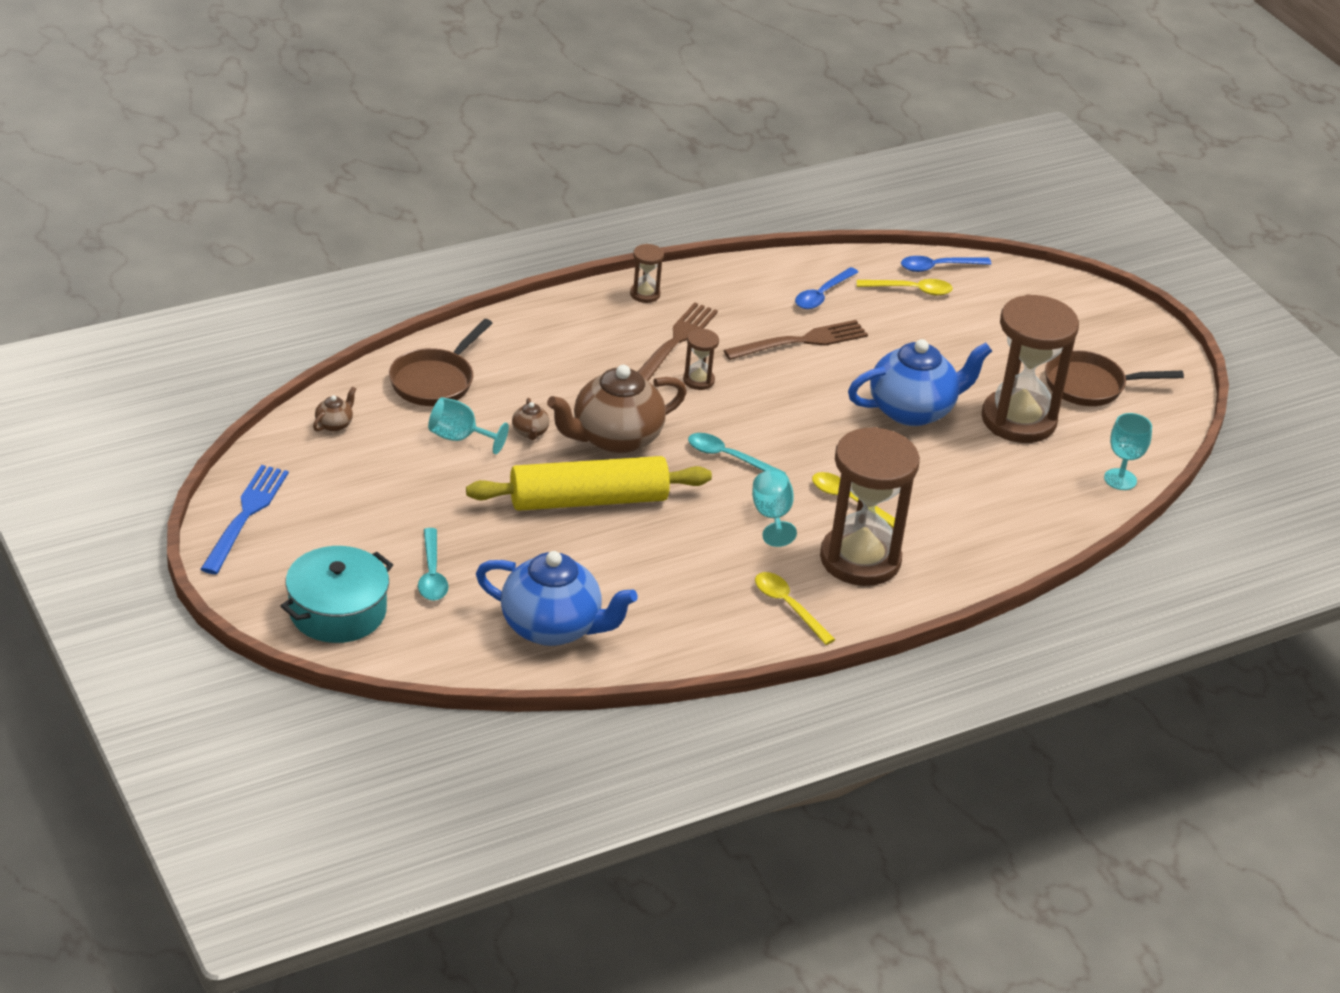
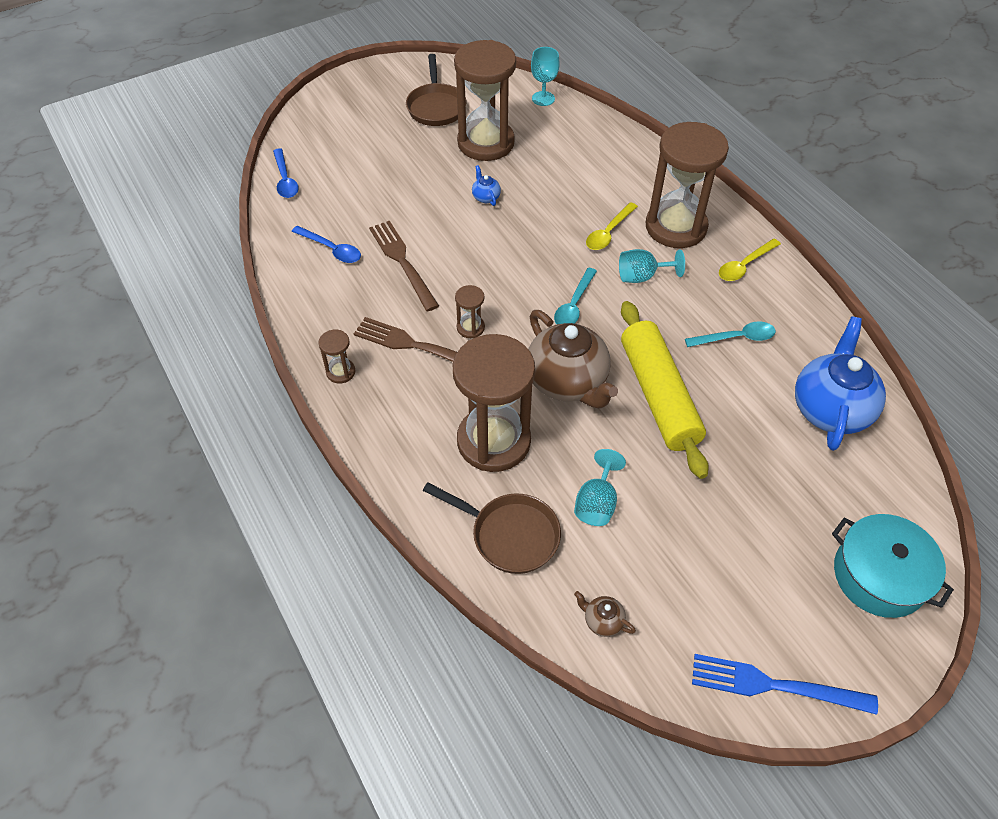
camera: 90 degrees left, 15 degrees up
(432, 574) = (798, 504): turquoise spoon -> turquoise spoon (736, 338)
(530, 432) = (574, 446): brown teapot -> none
(544, 382) = (493, 441): none -> brown hourglass
(911, 290) = (320, 196): yellow spoon -> none
(912, 410) = (486, 197): blue teapot -> blue teapot, size x0.41

